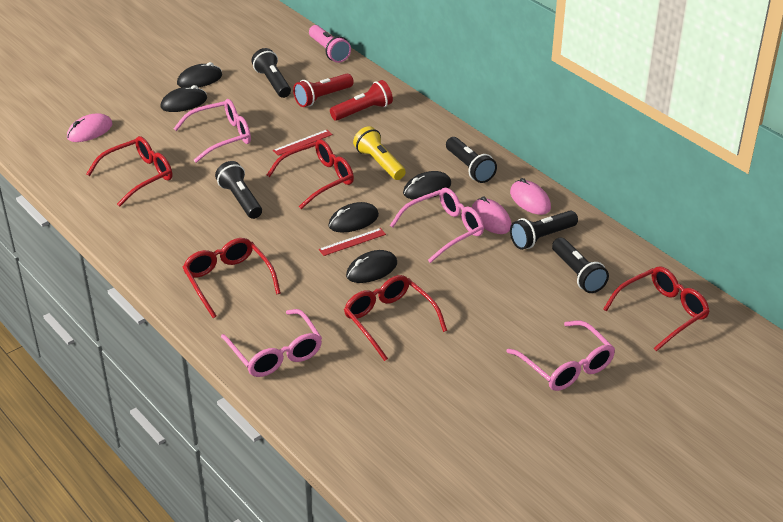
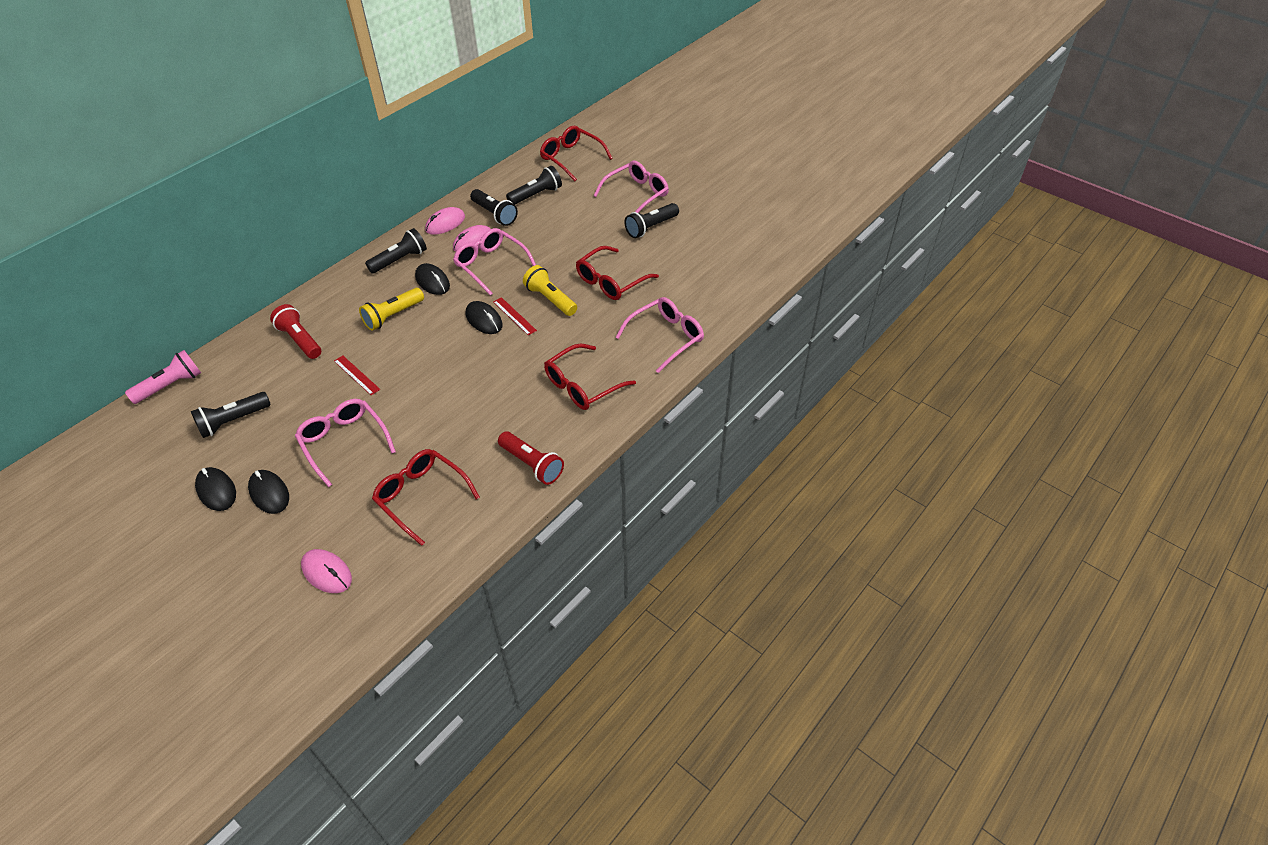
camera: 100 degrees left, 10 degrees up
(240, 199) = (458, 403): black flashlight -> black flashlight (651, 227)
(318, 179) = (421, 353): red glasses -> none
(322, 98) = (271, 374): red flashlight -> red flashlight (532, 464)
(371, 270) = (550, 299): black mouse -> yellow flashlight

